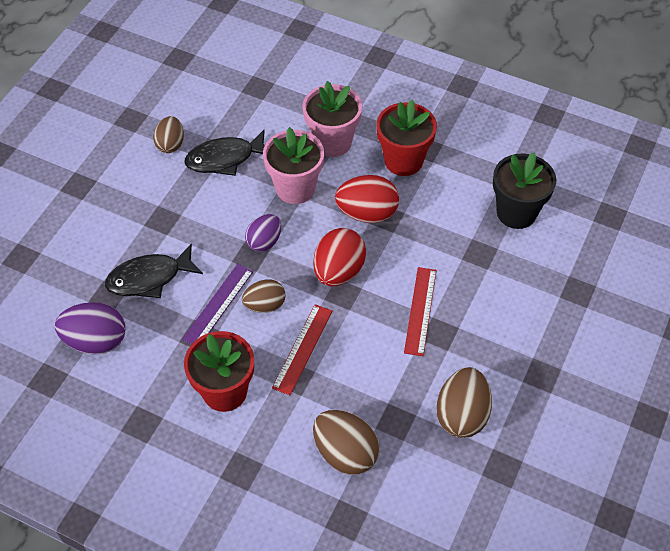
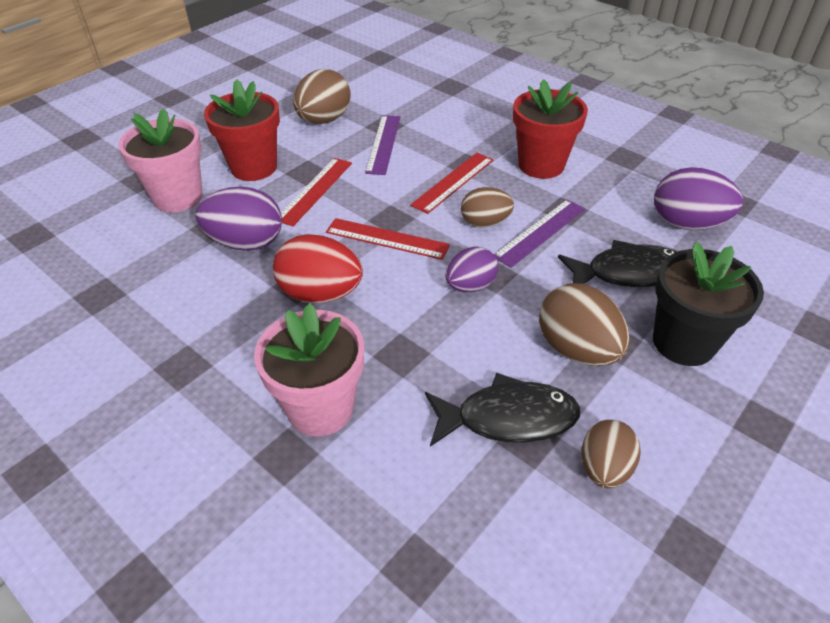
camera: 165 degrees left, 10 degrees down
(295, 188) = (407, 346): pink flower pot -> pink flower pot (178, 197)
(338, 271) = (387, 239): red egg -> red ruler
(345, 453) = (437, 115): brown egg -> brown egg (577, 349)
(385, 389) = (383, 144): none -> purple ruler
(403, 161) = (228, 354): red flower pot -> red flower pot (254, 167)
(444, 244) = (246, 243): none -> purple egg
(516, 212) = (134, 259): black flower pot -> black flower pot (683, 342)

